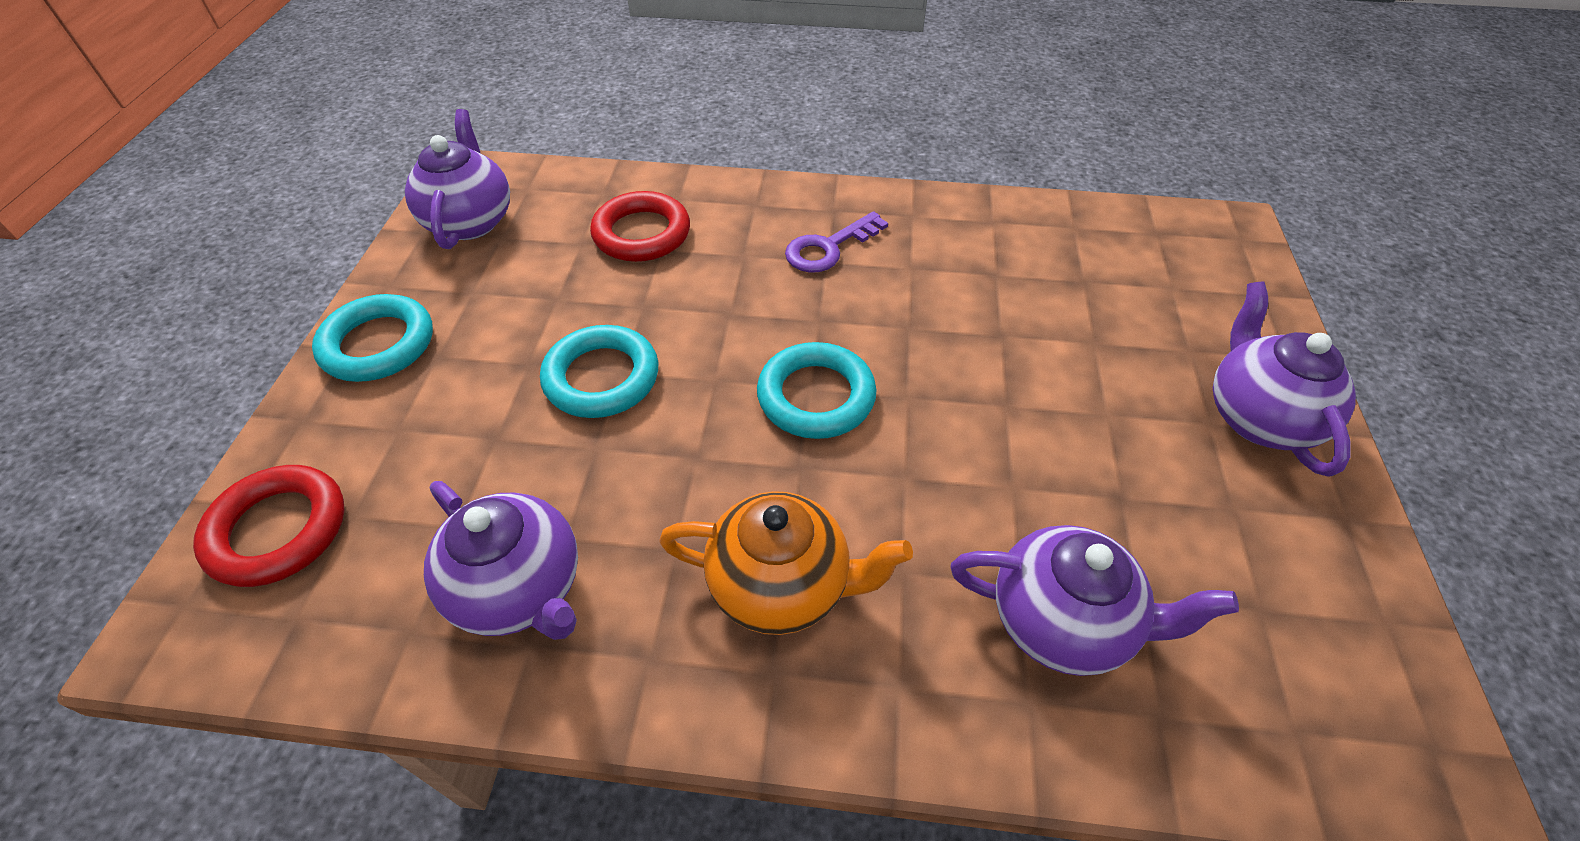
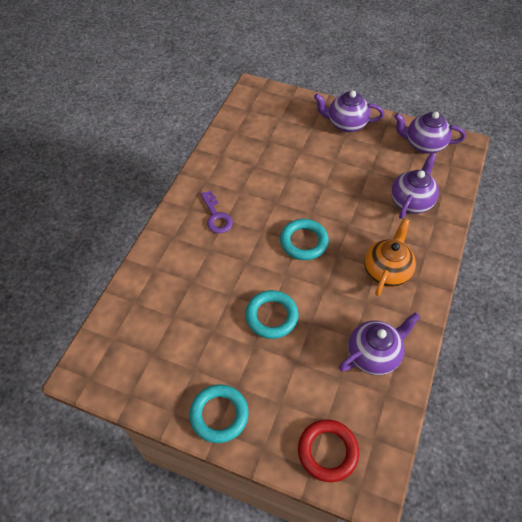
camera: 75 degrees left, 5 degrees up
(470, 221) = (131, 369): purple teapot -> purple teapot (423, 145)
(642, 233) = (176, 288): red ring -> none

